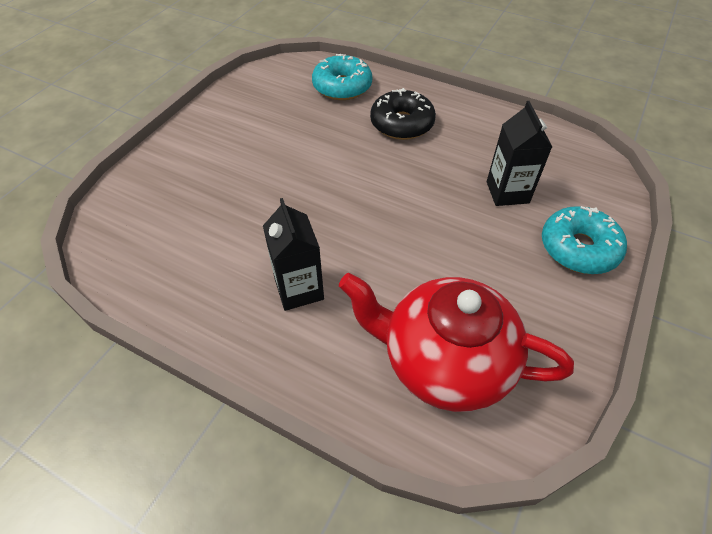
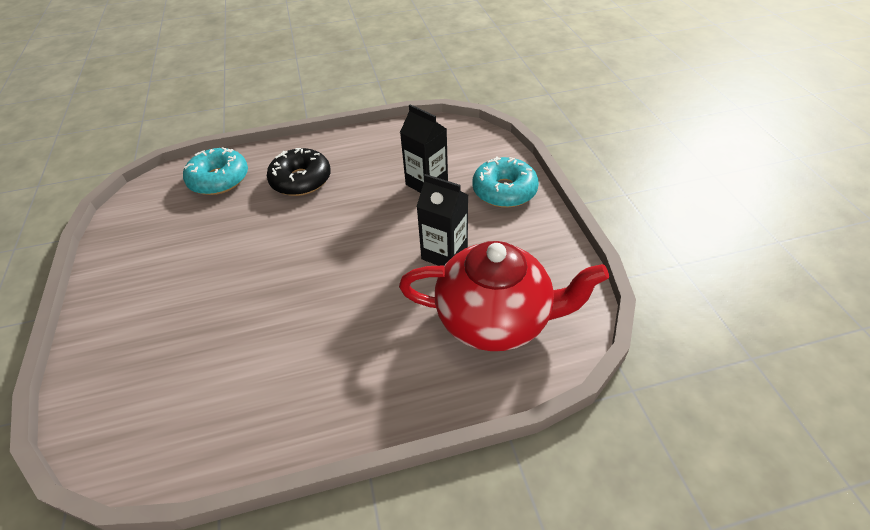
camera: 40 degrees left, 5 degrees down
(299, 289) = (345, 350): black carton -> black carton (444, 253)
(444, 361) = (496, 319): red teapot -> red teapot turned 150 degrees counterclockwise

